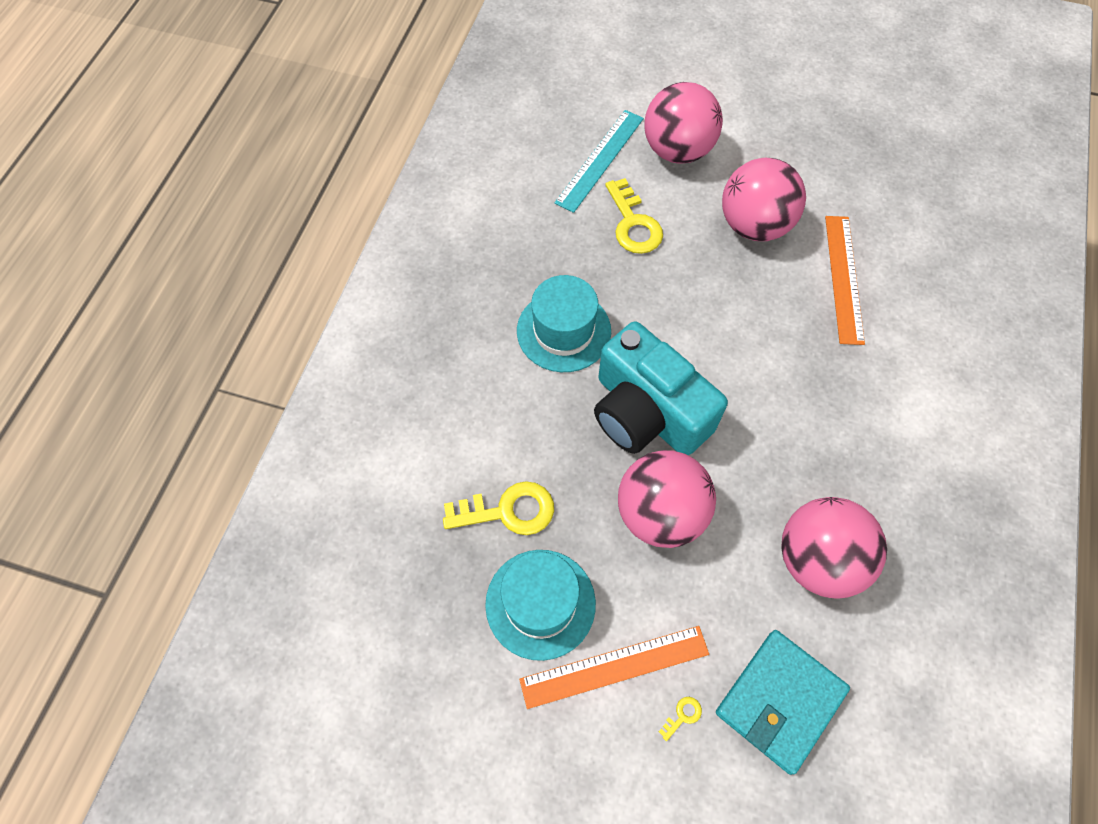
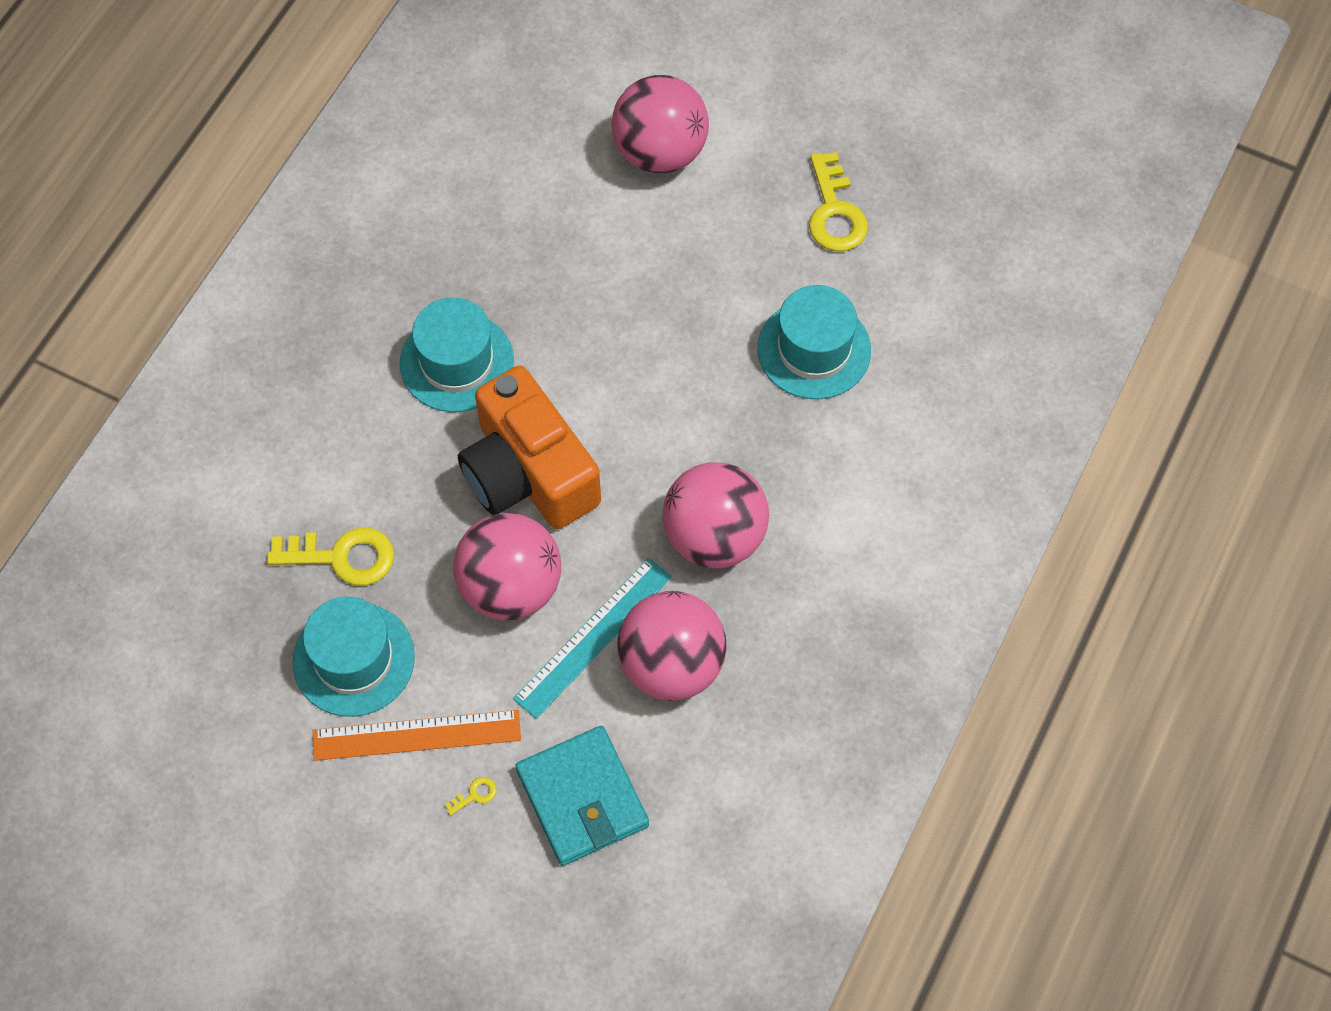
camera: 10 degrees right, 0 degrees up
(600, 160) = (558, 150): turquoise ruler -> turquoise ruler (593, 637)
(633, 223) = (577, 241): yellow key -> yellow key (835, 212)
(647, 412) = (528, 473): turquoise camera -> orange camera
(754, 225) = (725, 266): pink ball -> pink ball (714, 537)
(779, 701) = (582, 798): turquoise wallet -> turquoise wallet turned 75 degrees counterclockwise
(844, 278) = (814, 349): orange ruler -> turquoise hat

